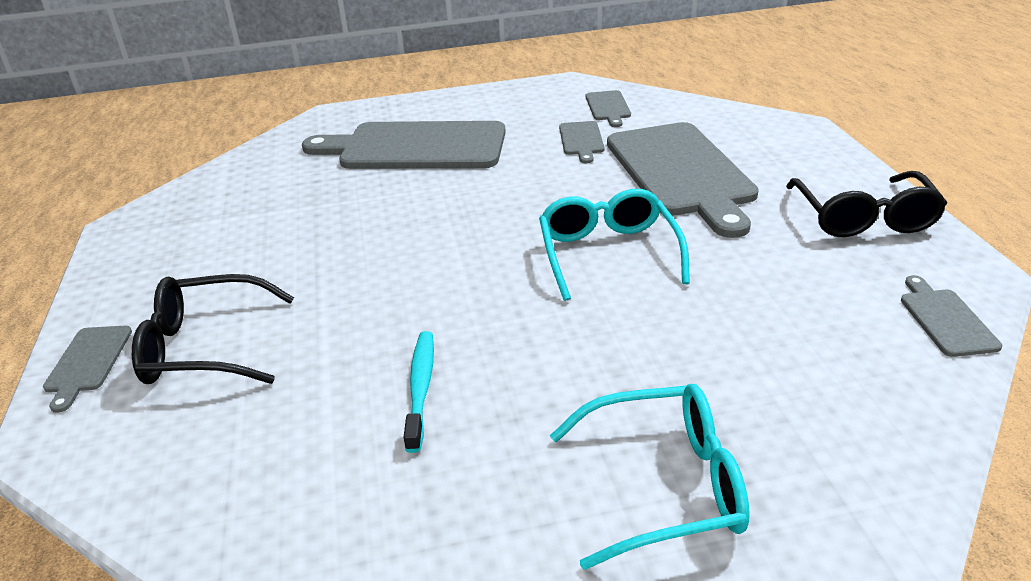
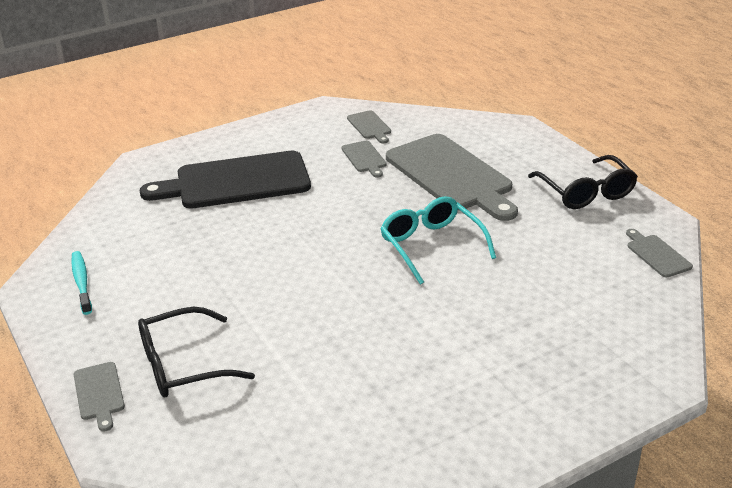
camera: 20 degrees left, 0 degrees up
(416, 147) = (236, 182): grey cutting board -> black cutting board
(420, 388) = (358, 360): turquoise toothbrush -> turquoise toothbrush (81, 282)
(665, 486) = (539, 385): turquoise glasses -> none

